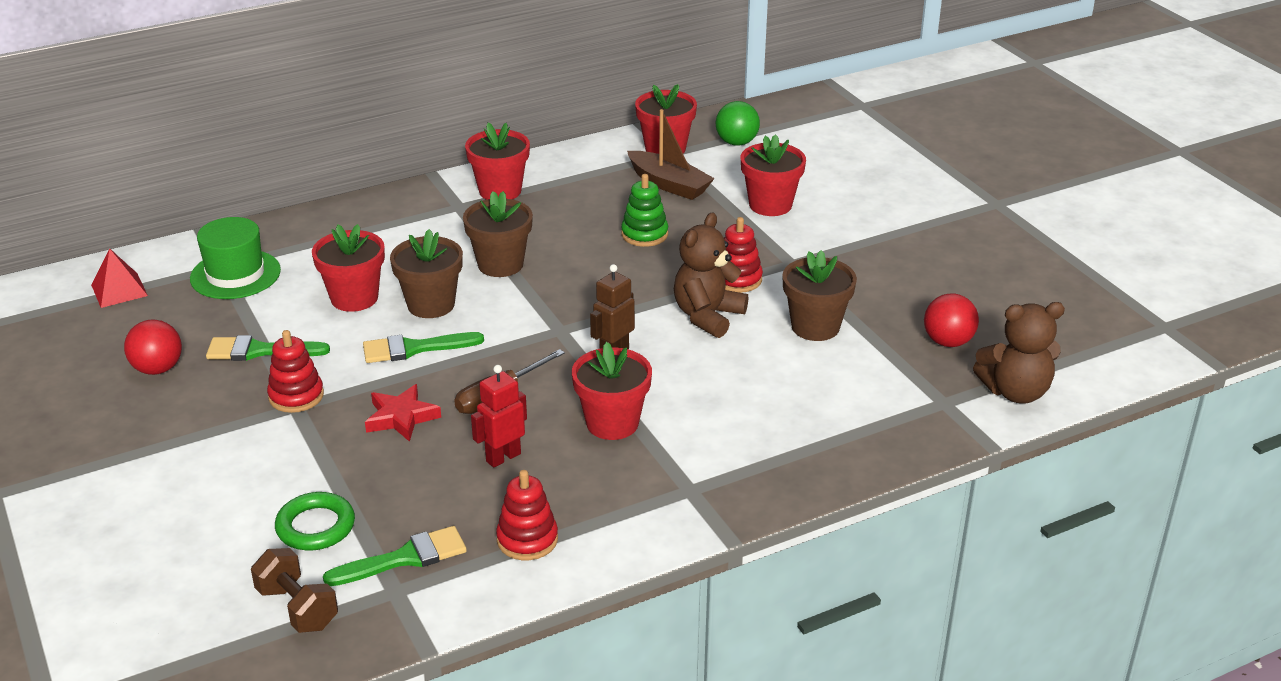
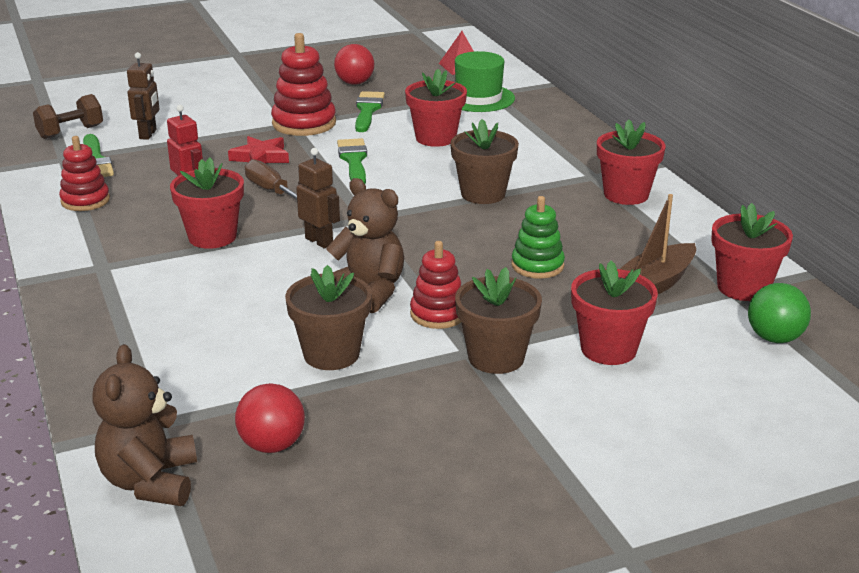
camera: 95 degrees right, 5 degrees down
(296, 396) = (304, 123): red stacking toy -> red stacking toy, size x1.53
(315, 526) = (148, 134): green ring -> brown robot
(431, 305) = (419, 166): brown flower pot -> brown flower pot (496, 357)

